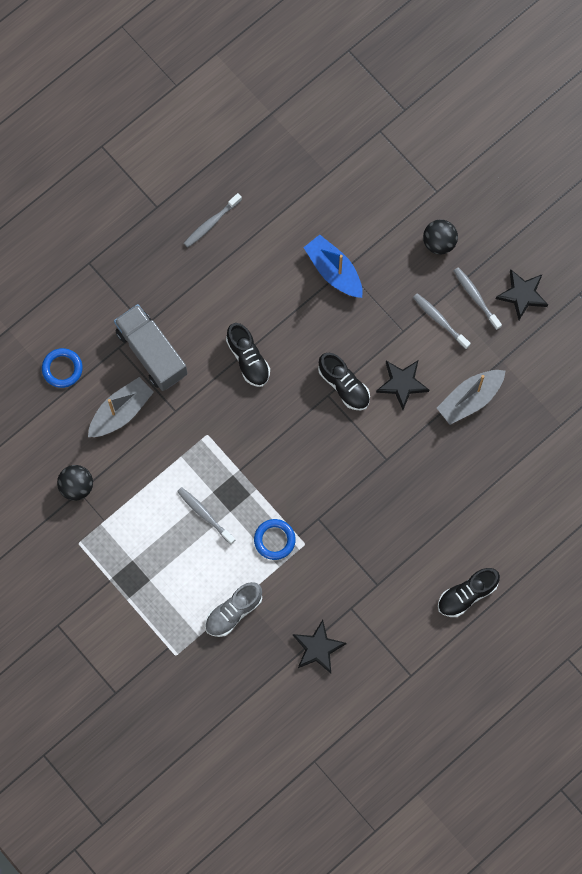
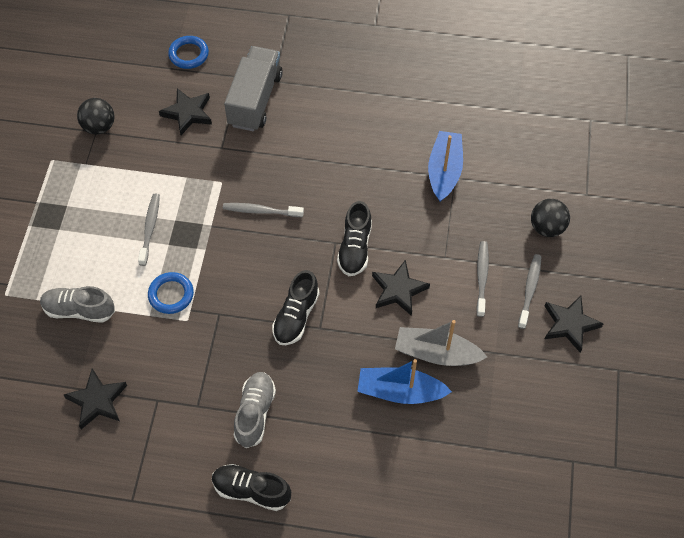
camera: 50 degrees right, 15 degrees down
(121, 412) = (188, 113): grey boat -> black star
(211, 223) = (398, 65): grey toothbrush -> grey toothbrush (261, 211)
(248, 359) = (312, 165): black shoe -> black shoe (296, 316)
(414, 551) = (255, 413): none -> grey shoe
(477, 445) = (400, 391): none -> blue boat

